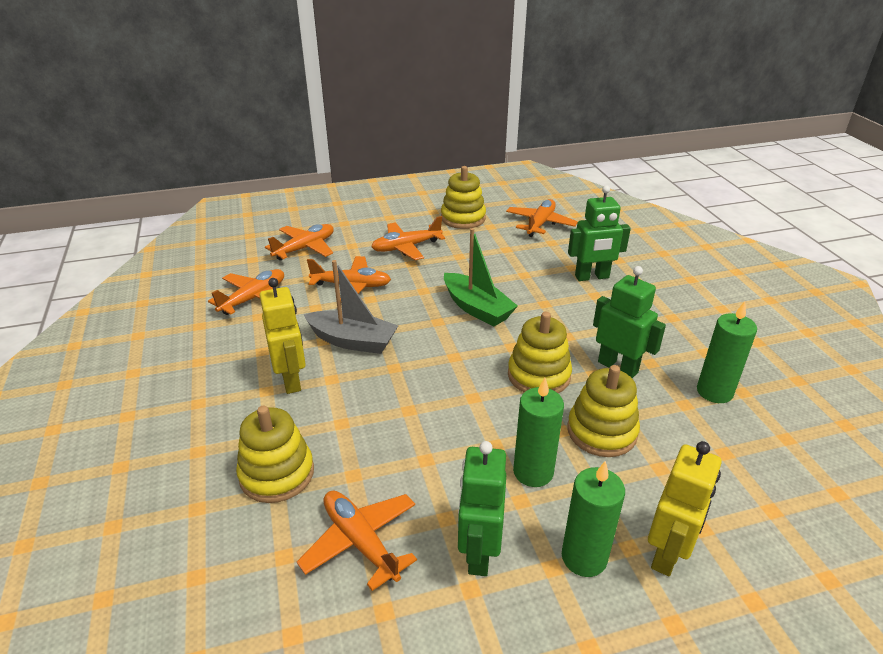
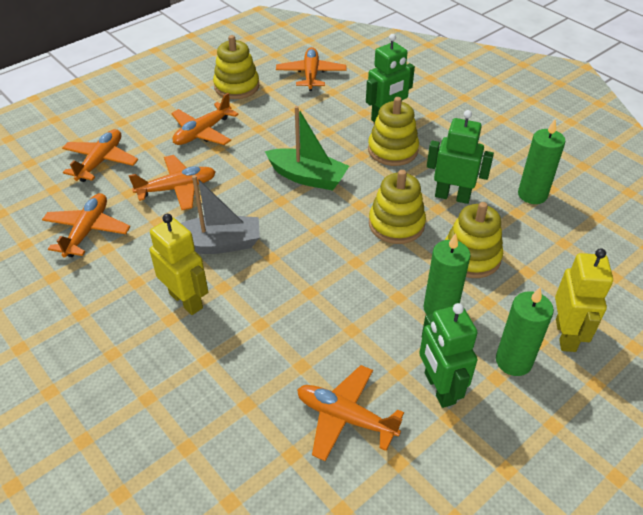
camera: 25 degrees left, 10 degrees up
(277, 474) = (236, 390): yellow stacking toy -> yellow stacking toy (392, 150)

